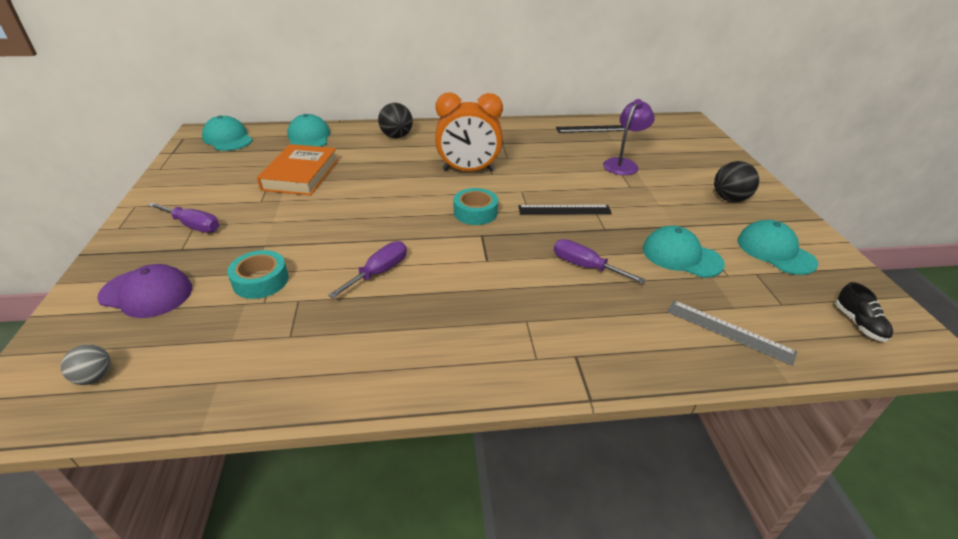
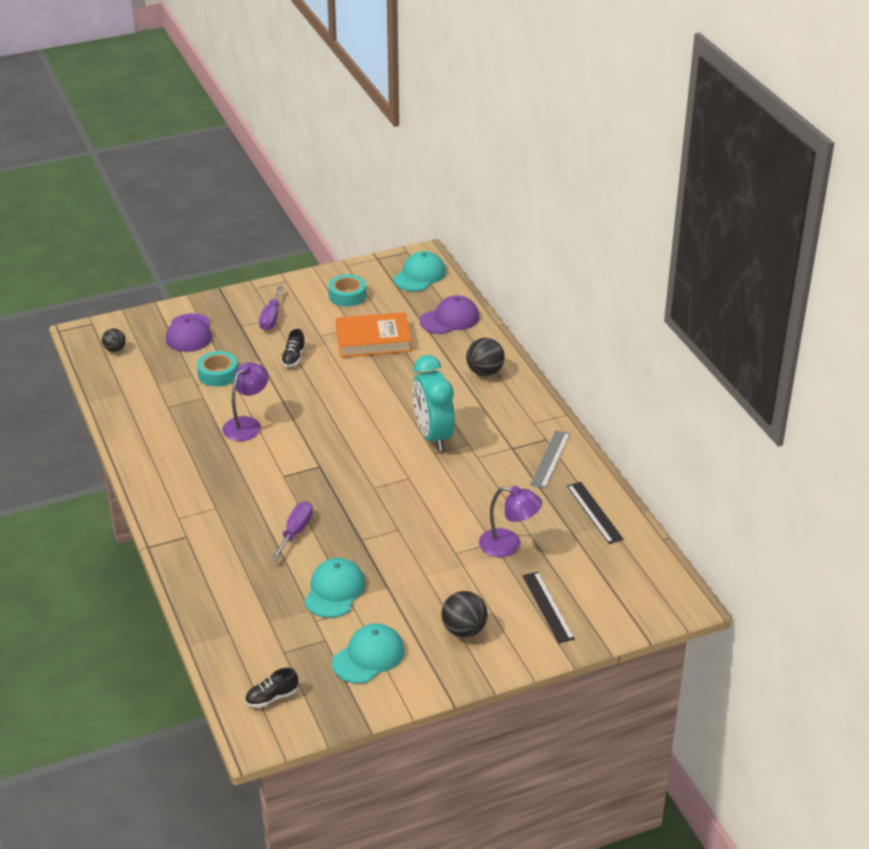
camera: 75 degrees right, 0 degrees up
(95, 377) = (115, 349): grey ball -> black ball
(283, 222) = (293, 358): none -> black shoe
(309, 137) = (450, 319): turquoise cap -> purple cap
(379, 272) = (247, 424): purple screwdriver -> purple lamp
(468, 170) = (433, 436): orange clock -> turquoise clock
(475, 212) = (354, 456): turquoise tape -> turquoise tape (347, 295)
(564, 210) = (384, 510): black ruler -> black ruler (548, 607)
(729, 331) = (237, 616): grey ruler -> grey ruler (550, 459)

